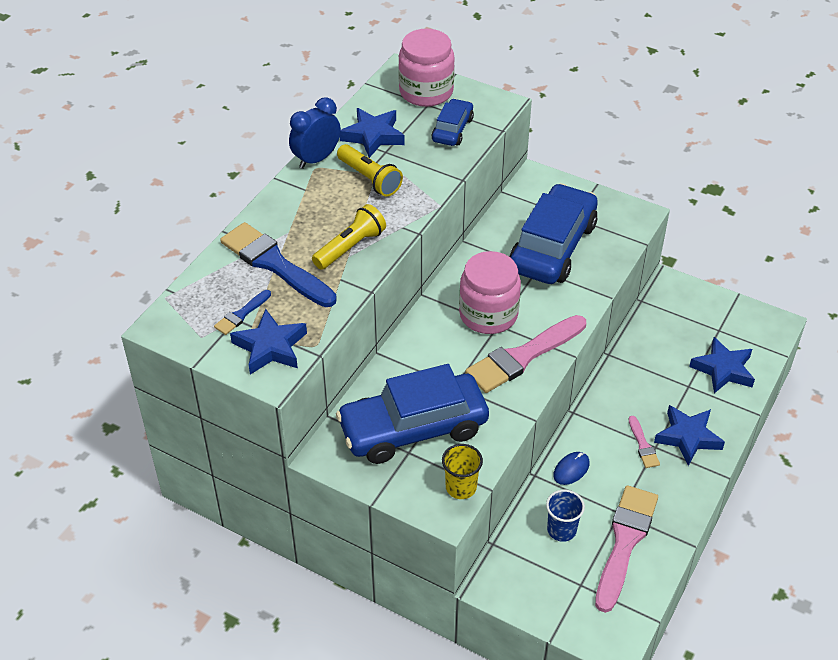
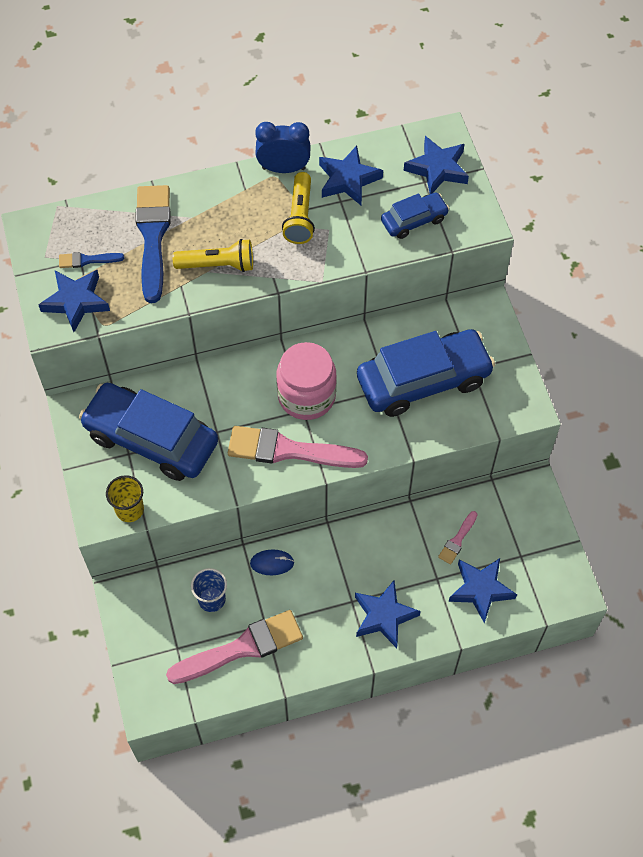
camera: 45 degrees right, 15 degrees up
(426, 92) = (437, 169): pink jar -> blue star
(643, 445) = (344, 592): pink brush -> pink brush (457, 540)

